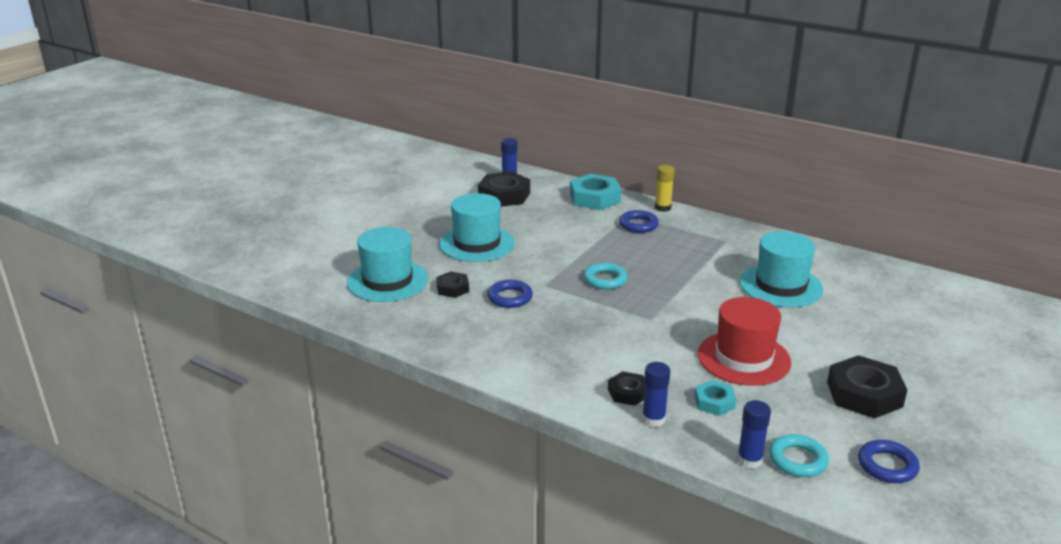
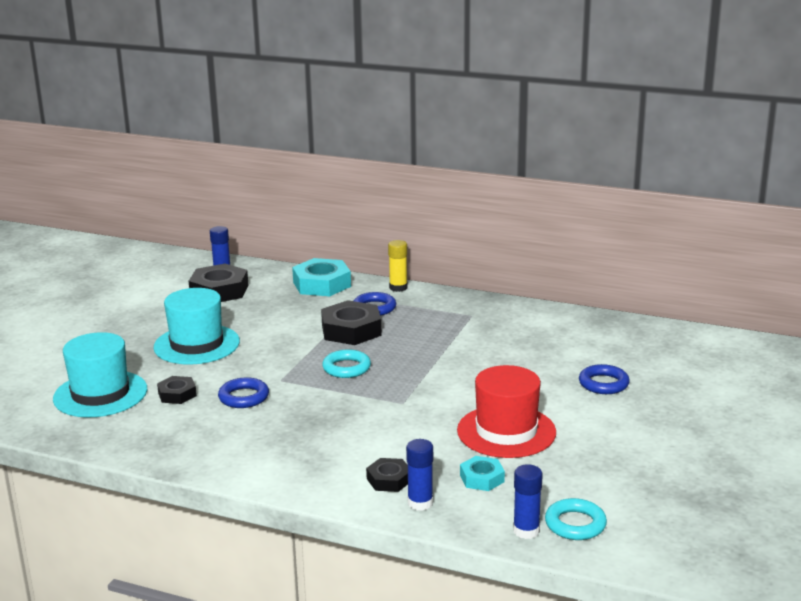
camera: 10 degrees left, 5 degrees down
(781, 286) = (535, 355): turquoise hat -> none
(864, 394) = (634, 452): black nut -> black nut (351, 330)
(887, 466) = (665, 518): blue ring -> blue ring (603, 384)

